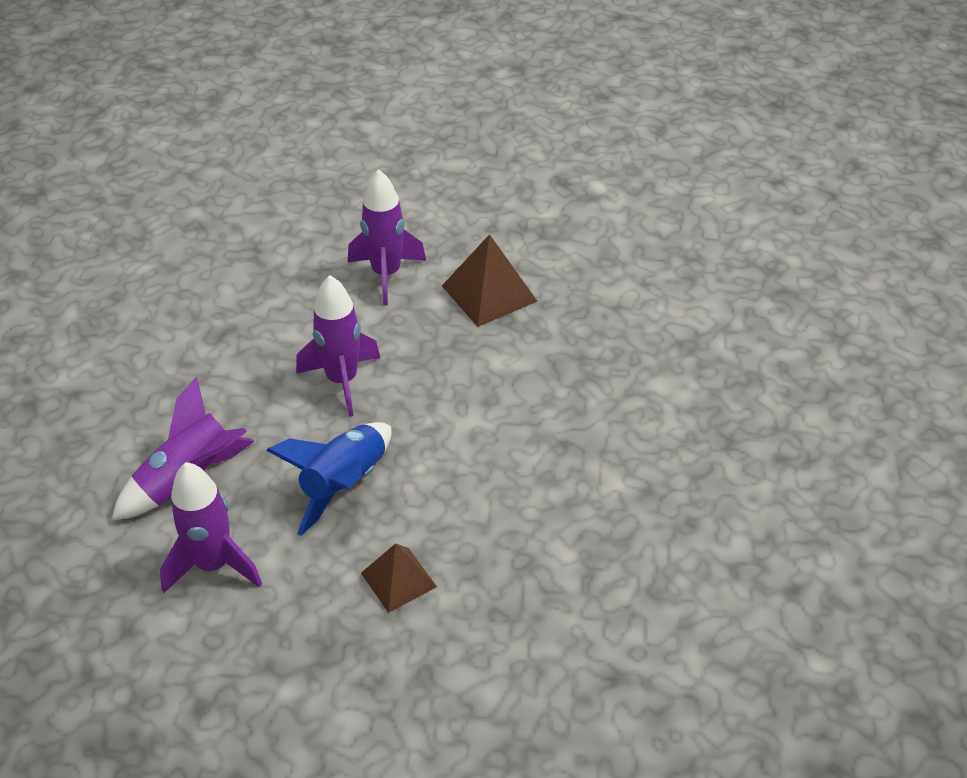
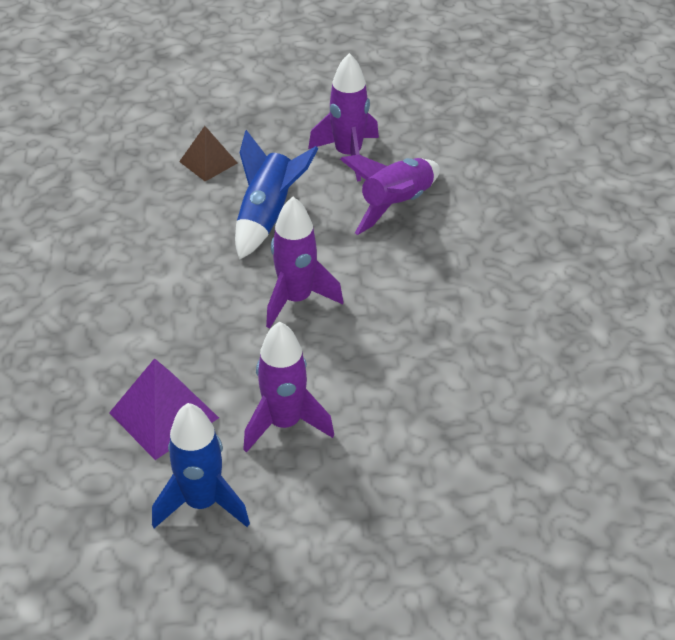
camera: 170 degrees right, 0 degrees up
(466, 229) = (202, 503): none -> blue rocket
(489, 293) = (164, 415): brown pyramid -> purple pyramid

